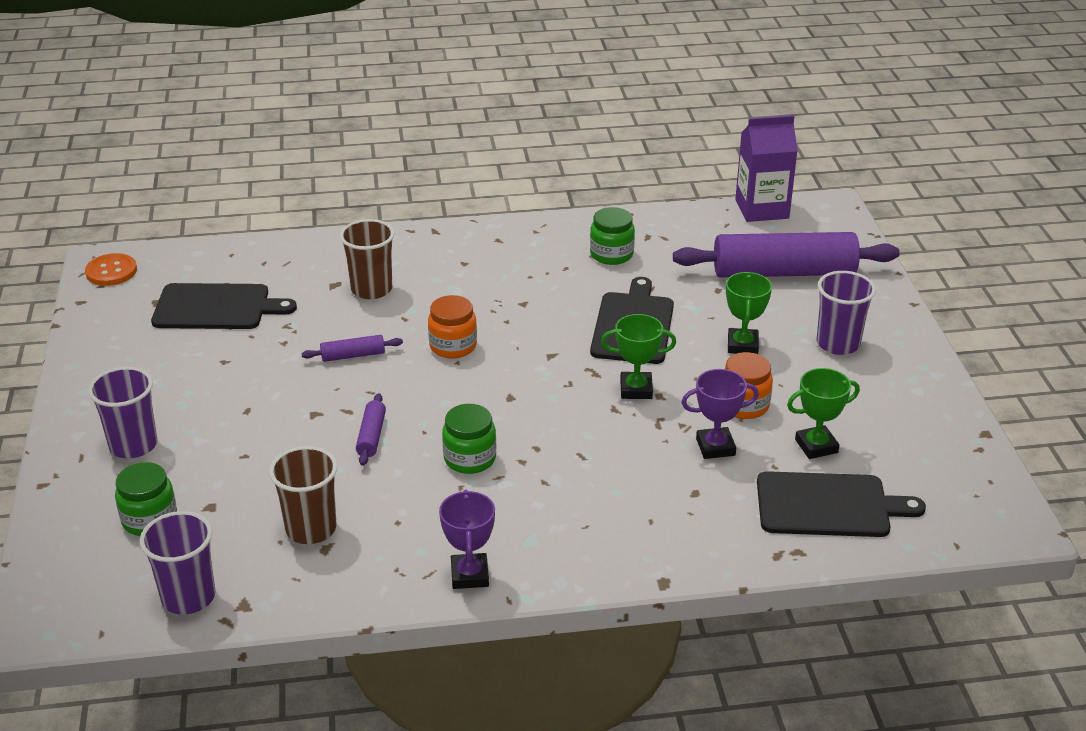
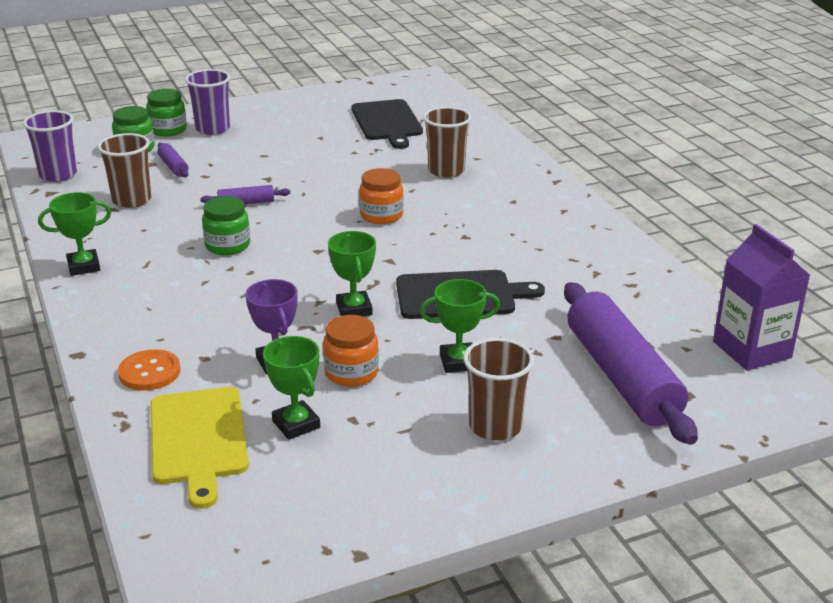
camera: 75 degrees right, 5 degrees down
(111, 271) = (413, 83): orange button -> orange button (149, 372)
(353, 355) = (348, 179): purple rolling pin -> purple rolling pin (173, 166)
(469, 575) = (83, 266): purple trophy -> green trophy
(611, 254) = (580, 269): green jar -> green jar (168, 130)
(828, 505) = (198, 439): black cutting board -> yellow cutting board
(838, 344) = (495, 426): purple cup -> brown cup

